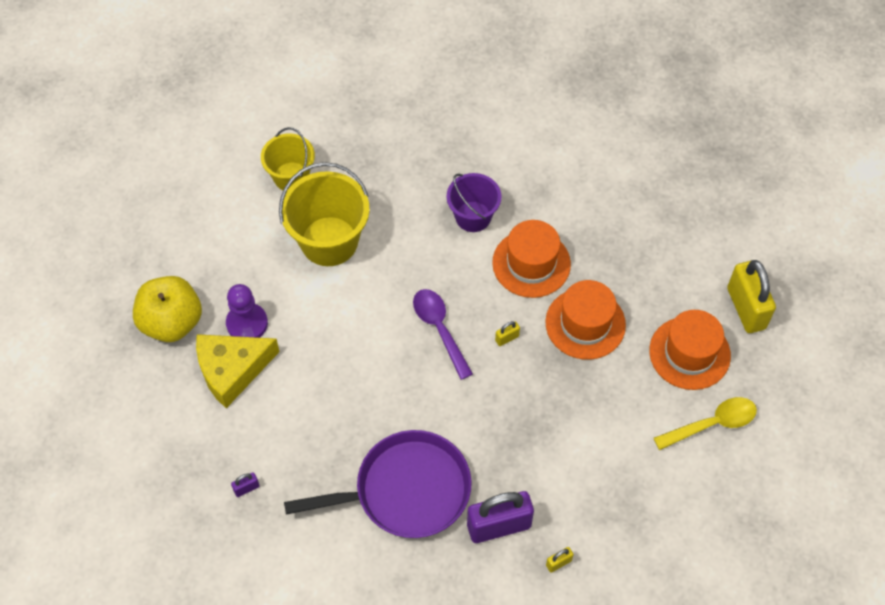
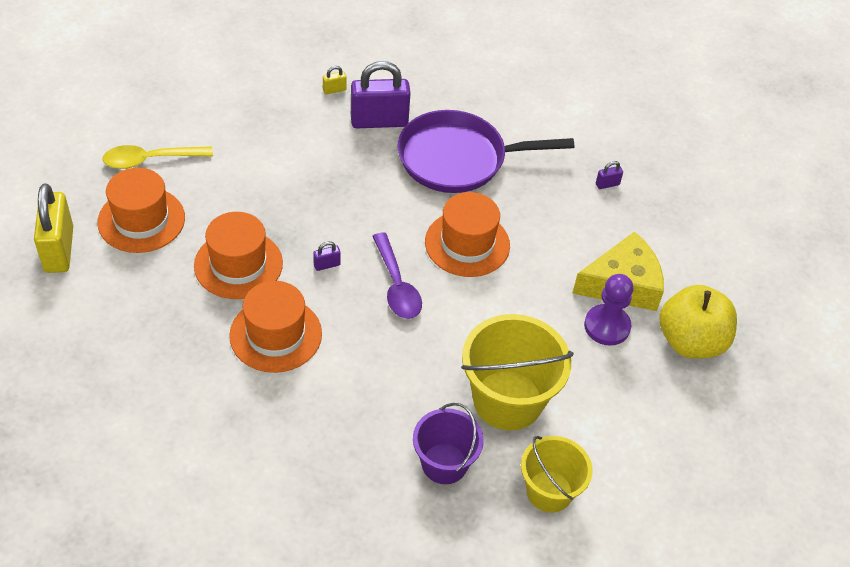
camera: 175 degrees left, 10 degrees down
(382, 386) = (467, 244): none -> orange hat
(473, 216) = (328, 400): purple bucket -> purple bucket (444, 463)
(507, 338) = (327, 265): yellow padlock -> purple padlock

